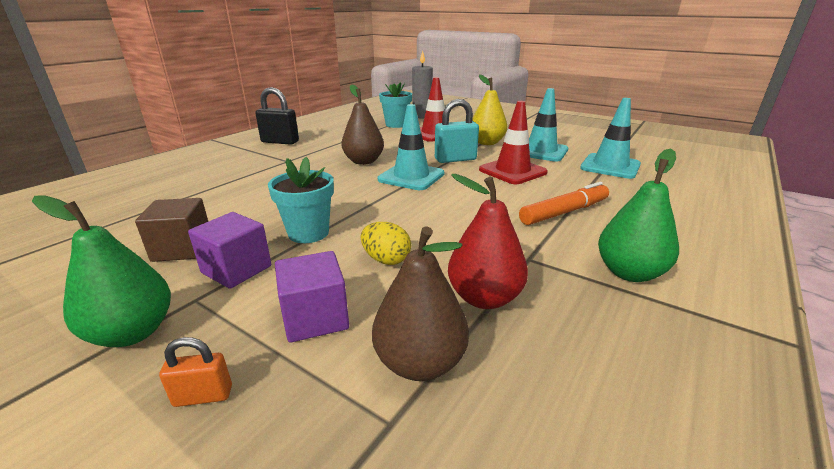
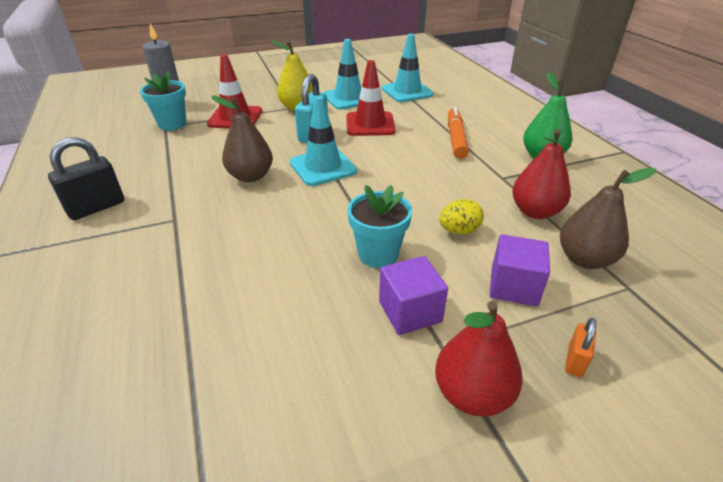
camera: 55 degrees left, 10 degrees up
(132, 332) = (472, 394): green pear -> red pear
(183, 248) = (334, 341): brown cube -> none

